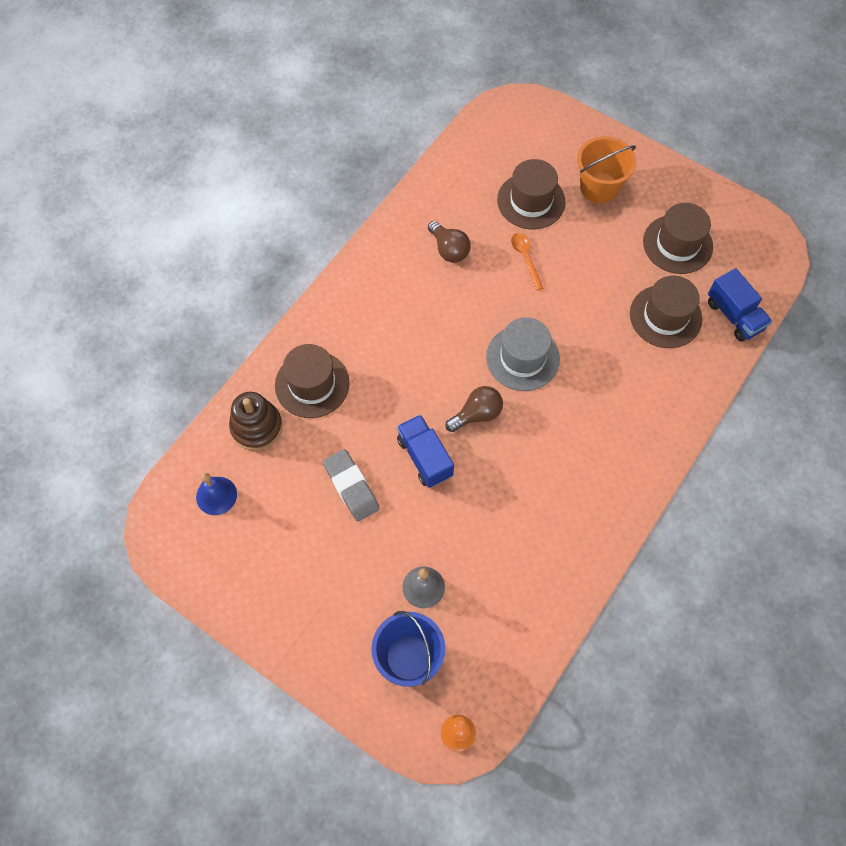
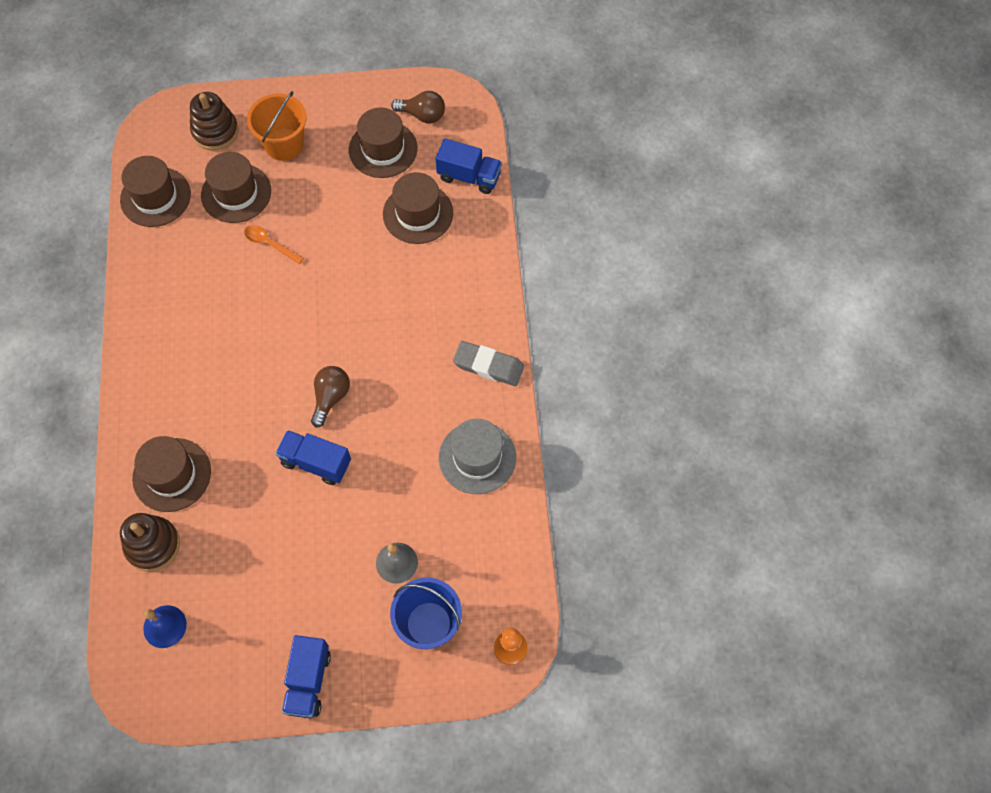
camera: 40 degrees left, 0 degrees up
(283, 625) = (308, 681): none -> blue truck
(351, 487) = (274, 531): grey eraser -> grey eraser (488, 366)
(449, 249) = (199, 280): brown light bulb -> brown light bulb (423, 115)
(467, 163) = (155, 197): none -> brown hat
(522, 358) = (331, 326): grey hat -> grey hat (477, 457)
(553, 142) = (215, 131): none -> brown stacking toy

